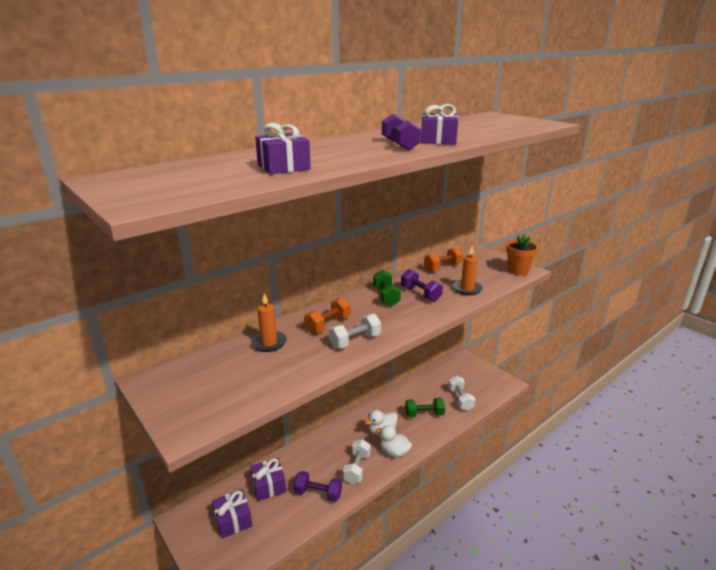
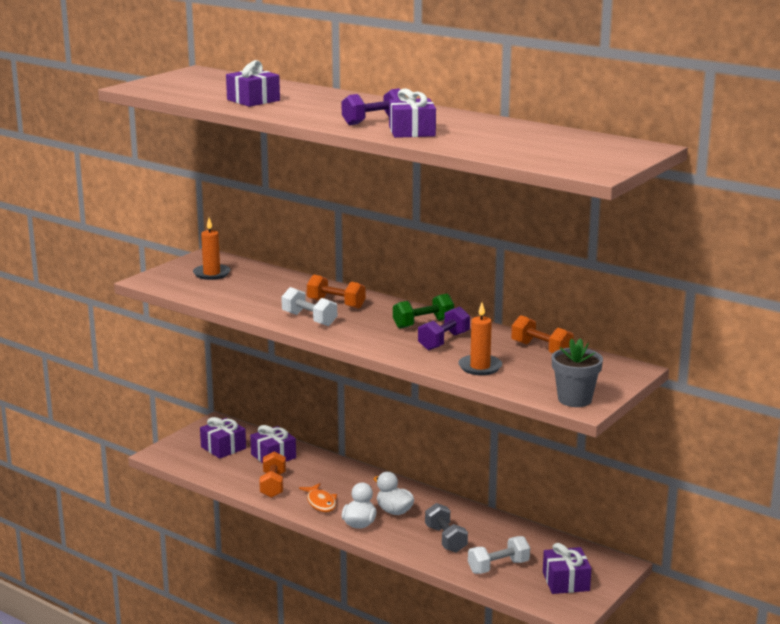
camera: 75 degrees right, 5 degrees down
(269, 343) = (286, 285): orange candle -> orange candle (211, 274)
(318, 494) = (273, 485): purple dumbbell -> orange dumbbell
(357, 468) = (320, 503): white dumbbell -> orange fish
(424, 414) = (445, 539): green dumbbell -> grey dumbbell
(478, 378) = (566, 581): none -> purple gift
(518, 270) = (574, 399): orange flower pot -> grey flower pot

